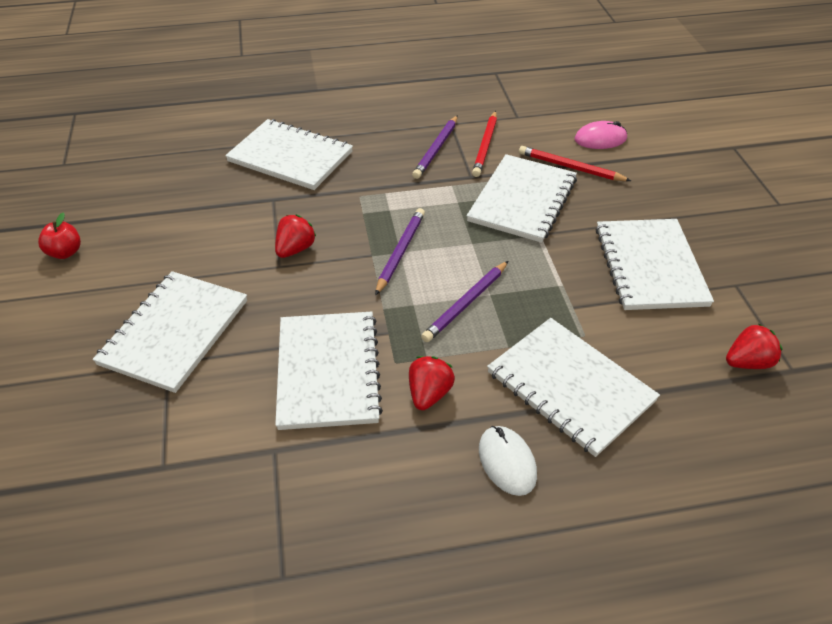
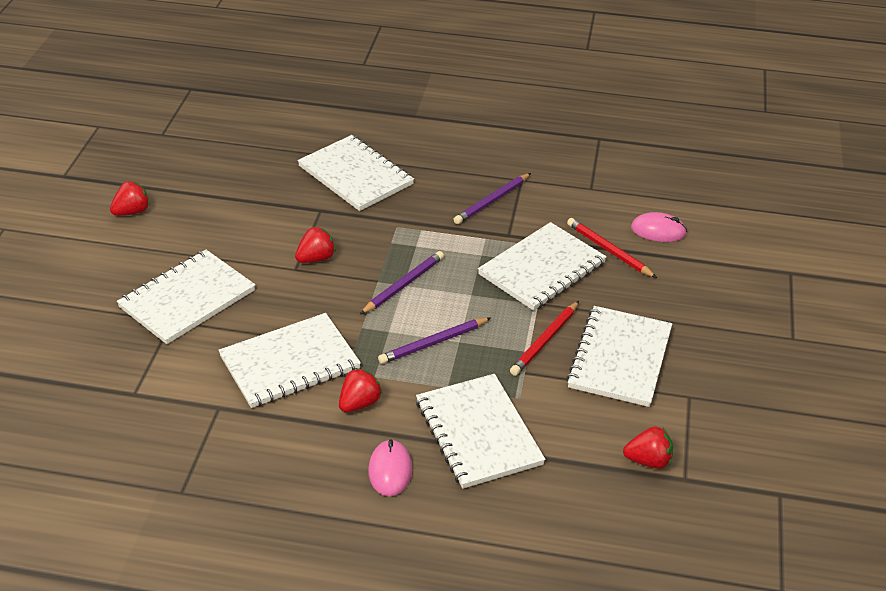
camera: 20 degrees right, 5 degrees down
(65, 252) = (132, 212): red apple -> red strawberry
(328, 371) = (290, 363): white notebook -> white notebook turned 45 degrees clockwise
(485, 146) = (540, 209): red pencil -> red pencil (545, 341)
(507, 462) = (390, 470): white mouse -> pink mouse

